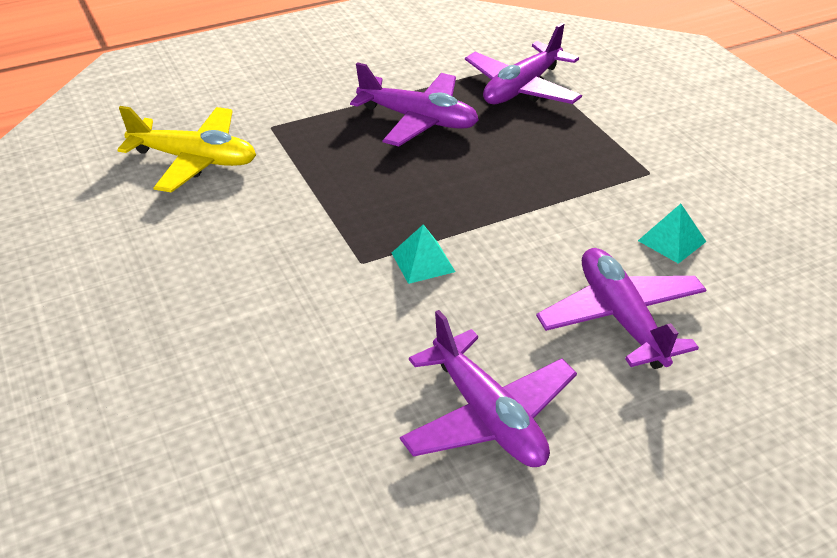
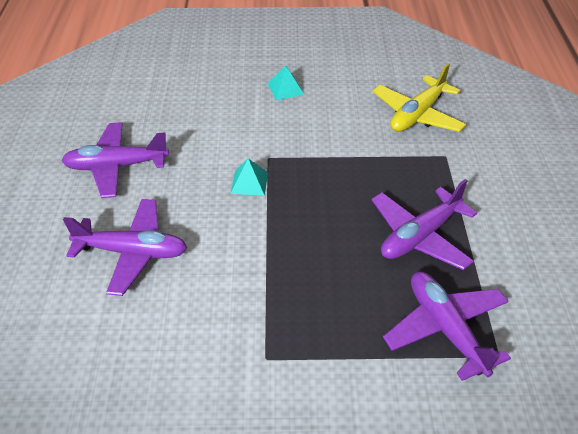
camera: 115 degrees right, 5 degrees up
(672, 241) = (177, 322): turquoise pyramid -> turquoise pyramid (285, 89)

